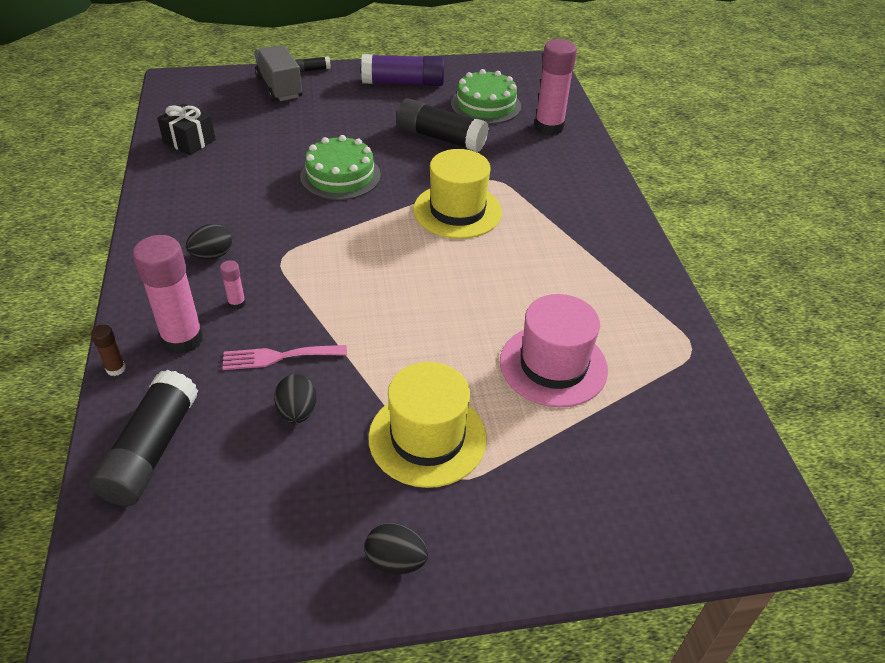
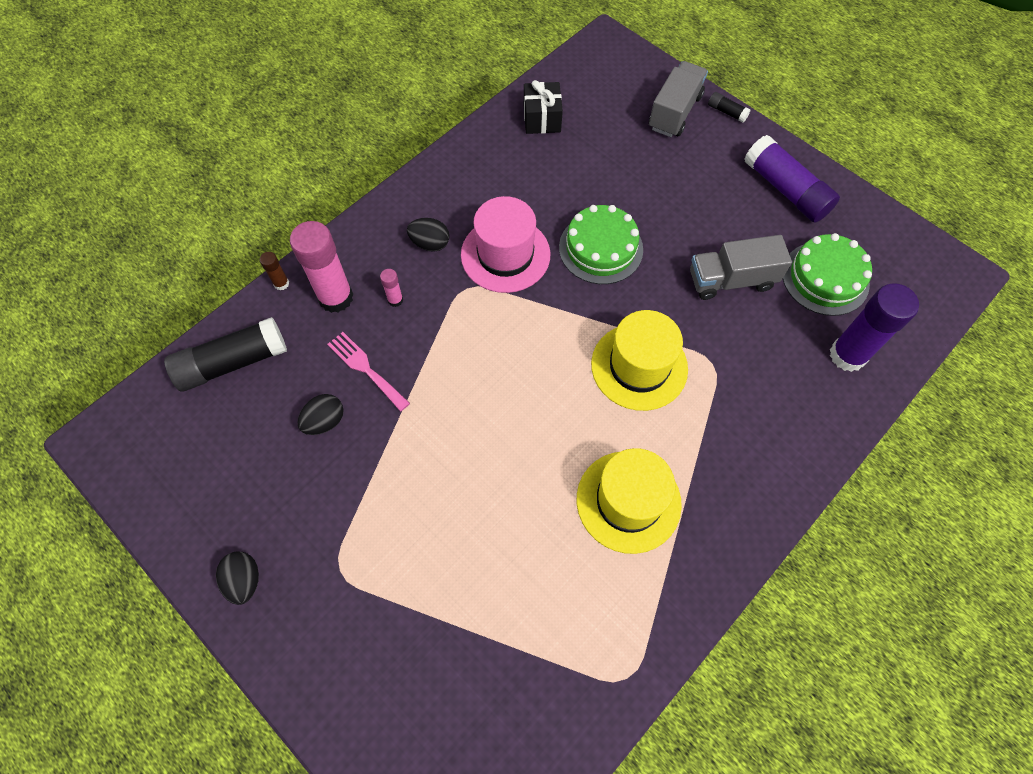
camera: 55 degrees right, 20 degrees up
(427, 438) = (363, 525): yellow hat -> yellow hat (628, 501)
(440, 138) = (731, 280): black glue stick -> grey truck
(549, 127) = (847, 355): pink glue stick -> purple glue stick
(553, 365) = (509, 569): pink hat -> pink hat (505, 255)

